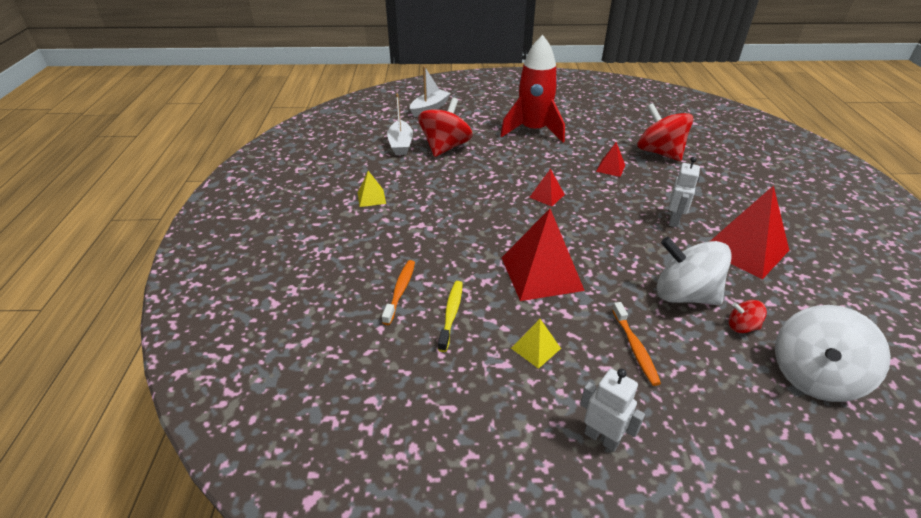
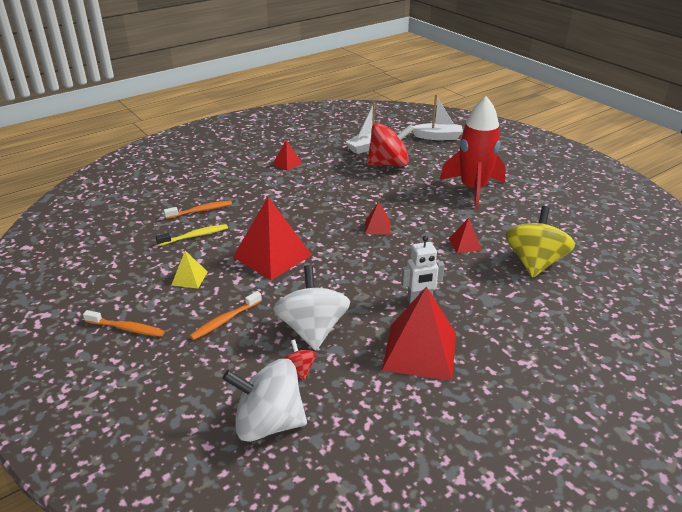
camera: 55 degrees right, 5 degrees down
(371, 198) = (287, 163): yellow pyramid -> red pyramid
(601, 438) = (126, 328): white robot -> orange toothbrush
(659, 152) = (534, 263): red spinning top -> yellow spinning top

